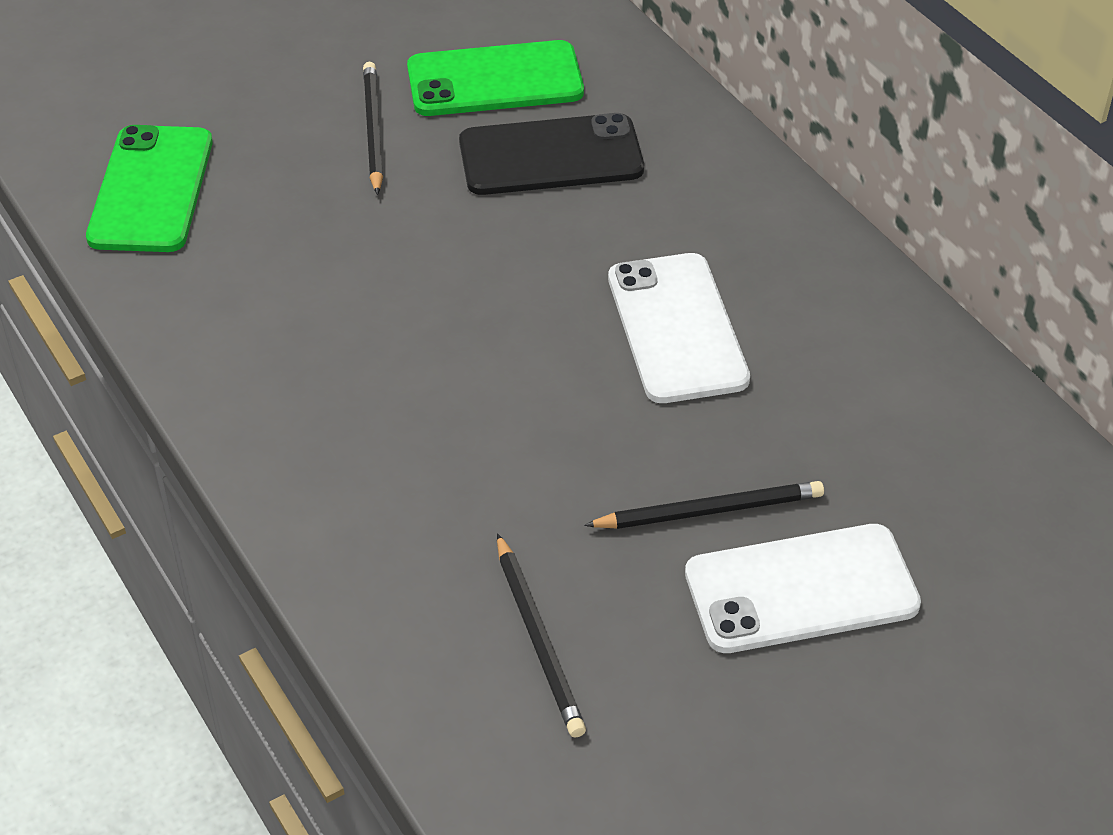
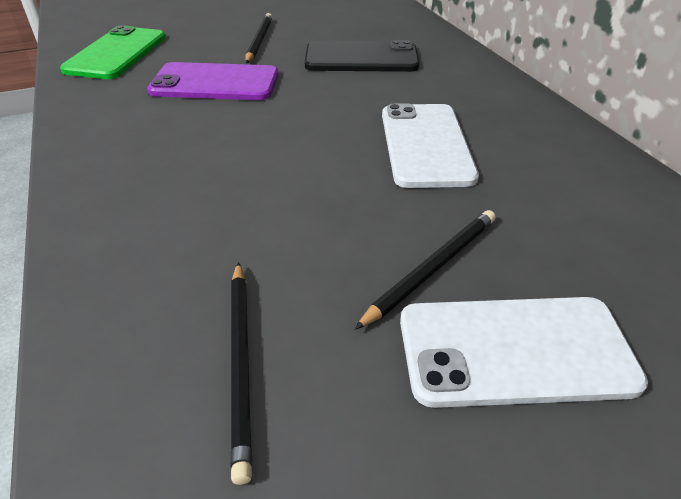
camera: 10 degrees right, 5 degrees down
(343, 241) = (215, 83): none -> purple phone
(495, 80) = (338, 28): green phone -> none
(709, 510) = (432, 268): black pencil -> black pencil turned 45 degrees counterclockwise

